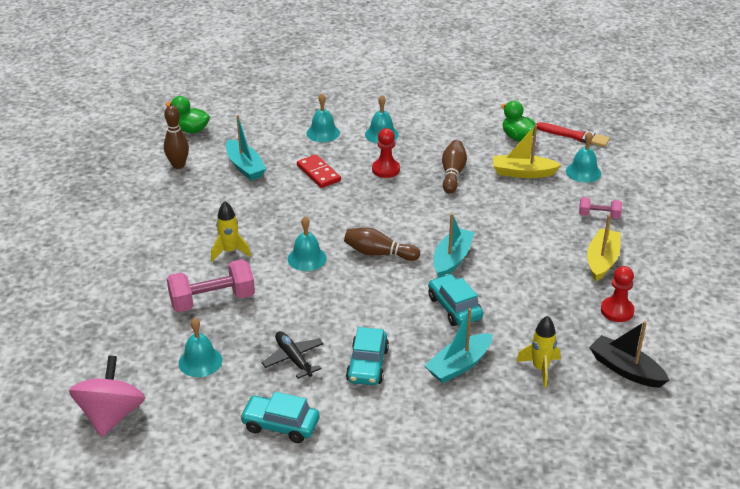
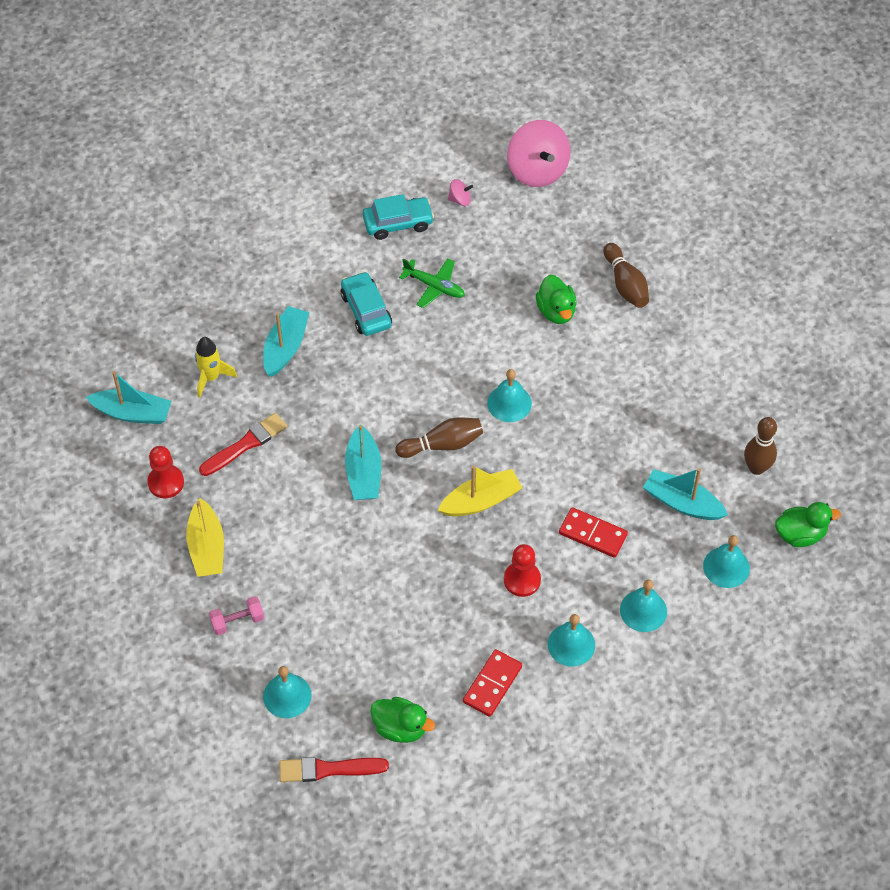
camera: 150 degrees right, 20 degrees up
(200, 361) = (511, 247): turquoise bell -> turquoise bell (726, 567)
(206, 420) = (460, 200): none -> pink spinning top
(212, 300) = (556, 311): pink dumbbell -> green duck
(230, 251) = (591, 374): yellow rocket -> none
(293, 358) = (434, 286): black plane -> green plane
(445, 135) = (492, 684): none -> red domino
(452, 174) = (440, 612): brown bowling pin -> brown bowling pin (625, 284)
(454, 307) = (326, 410): turquoise car -> none
(523, 173) = (359, 656): yellow boat -> yellow boat (481, 501)
(536, 311) = (245, 444): none -> red brush
(626, 369) = (132, 413): black boat -> turquoise boat

